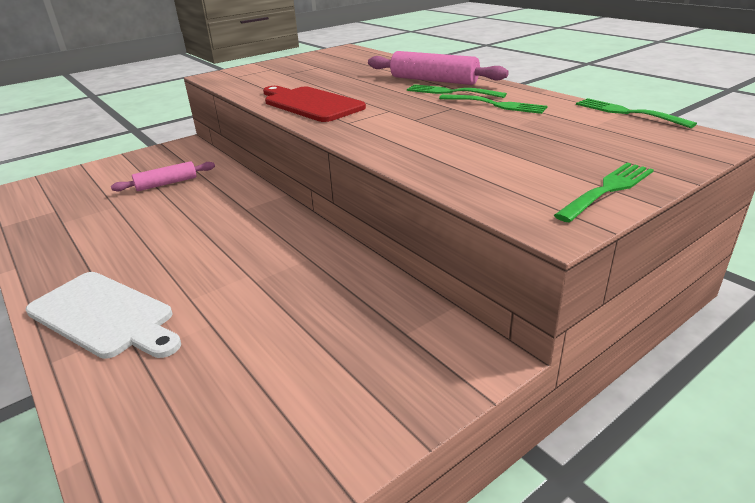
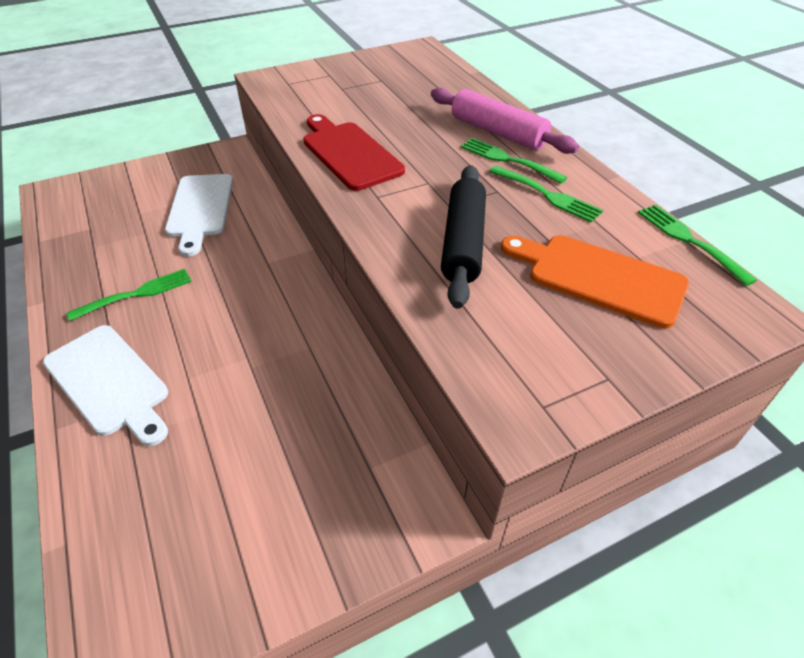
camera: 10 degrees right, 15 degrees up
(166, 183) = (200, 209): pink rolling pin -> white cutting board
(440, 136) = (463, 243): none -> black rolling pin
(568, 139) = (599, 277): none -> orange cutting board
(607, 190) = (599, 376): green fork -> green fork (136, 294)

